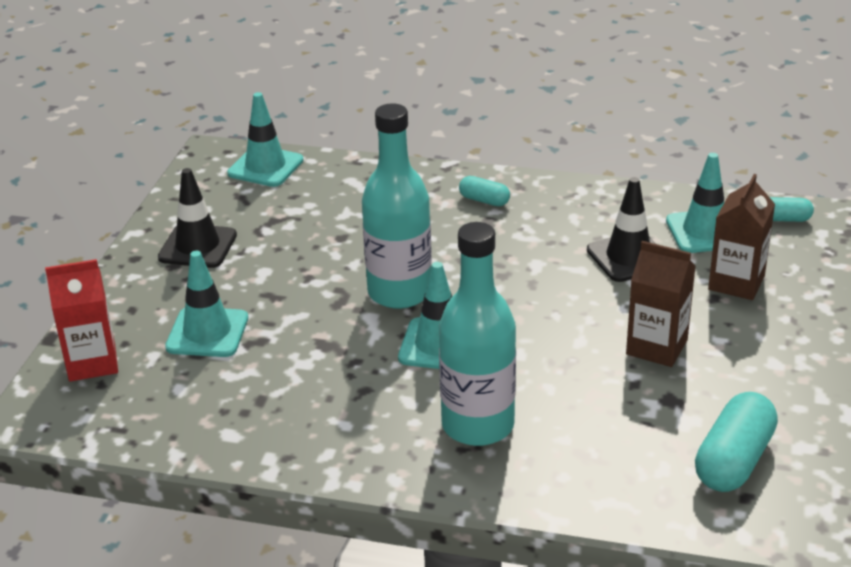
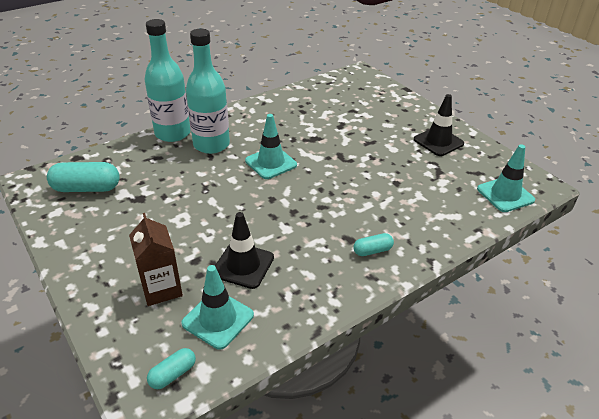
camera: 130 degrees right, 5 degrees up
(92, 363) = (377, 90): red carton -> none
(207, 333) = (363, 118): turquoise traffic cone -> none
(399, 292) = (324, 174): turquoise bottle -> turquoise bottle (172, 133)
(656, 347) = (170, 219): brown carton -> none
(733, 461) = (86, 188): turquoise capsule -> turquoise capsule turned 75 degrees counterclockwise

